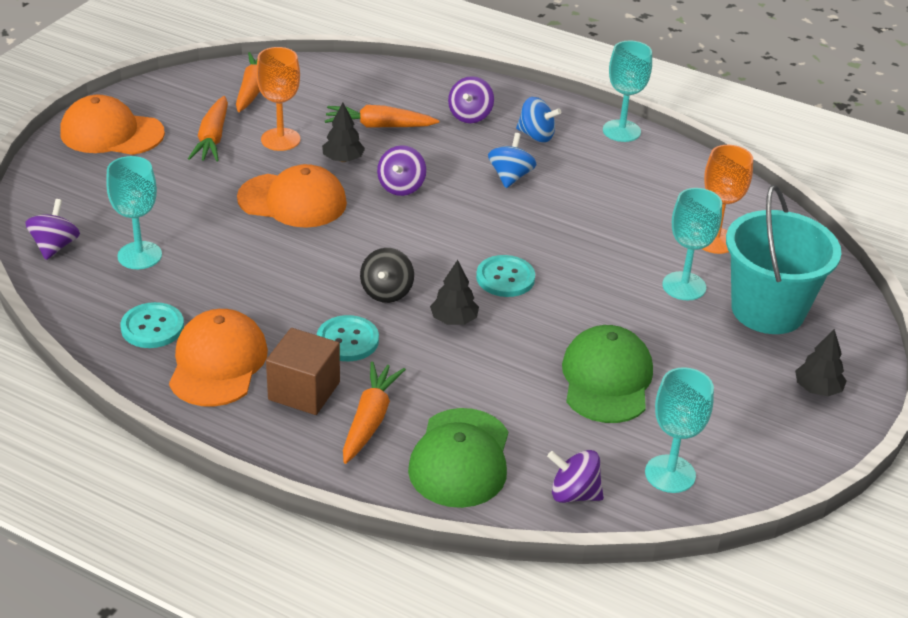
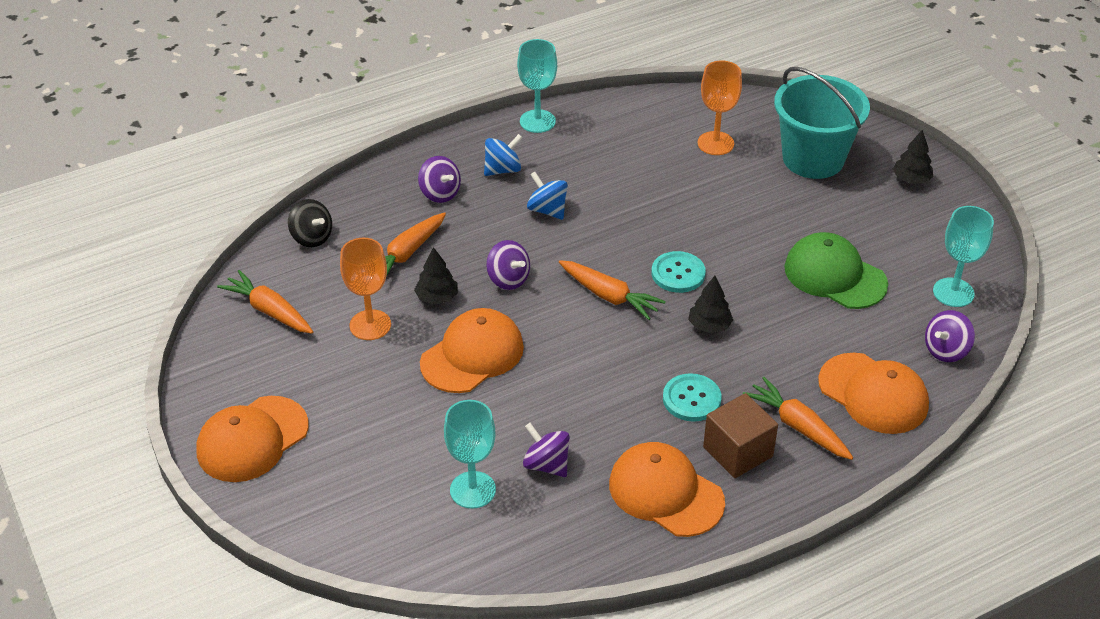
camera: 55 degrees left, 5 degrees up
(55, 246) = (410, 547): purple spinning top -> purple spinning top (546, 465)
(152, 327) = (586, 519): turquoise button -> none
(213, 138) = (326, 369): orange carrot -> orange carrot (609, 296)
(387, 292) = (646, 349): black spinning top -> black spinning top (312, 237)
(460, 458) = (873, 394): green cap -> orange cap
(684, 286) = (757, 185): turquoise goblet -> none

